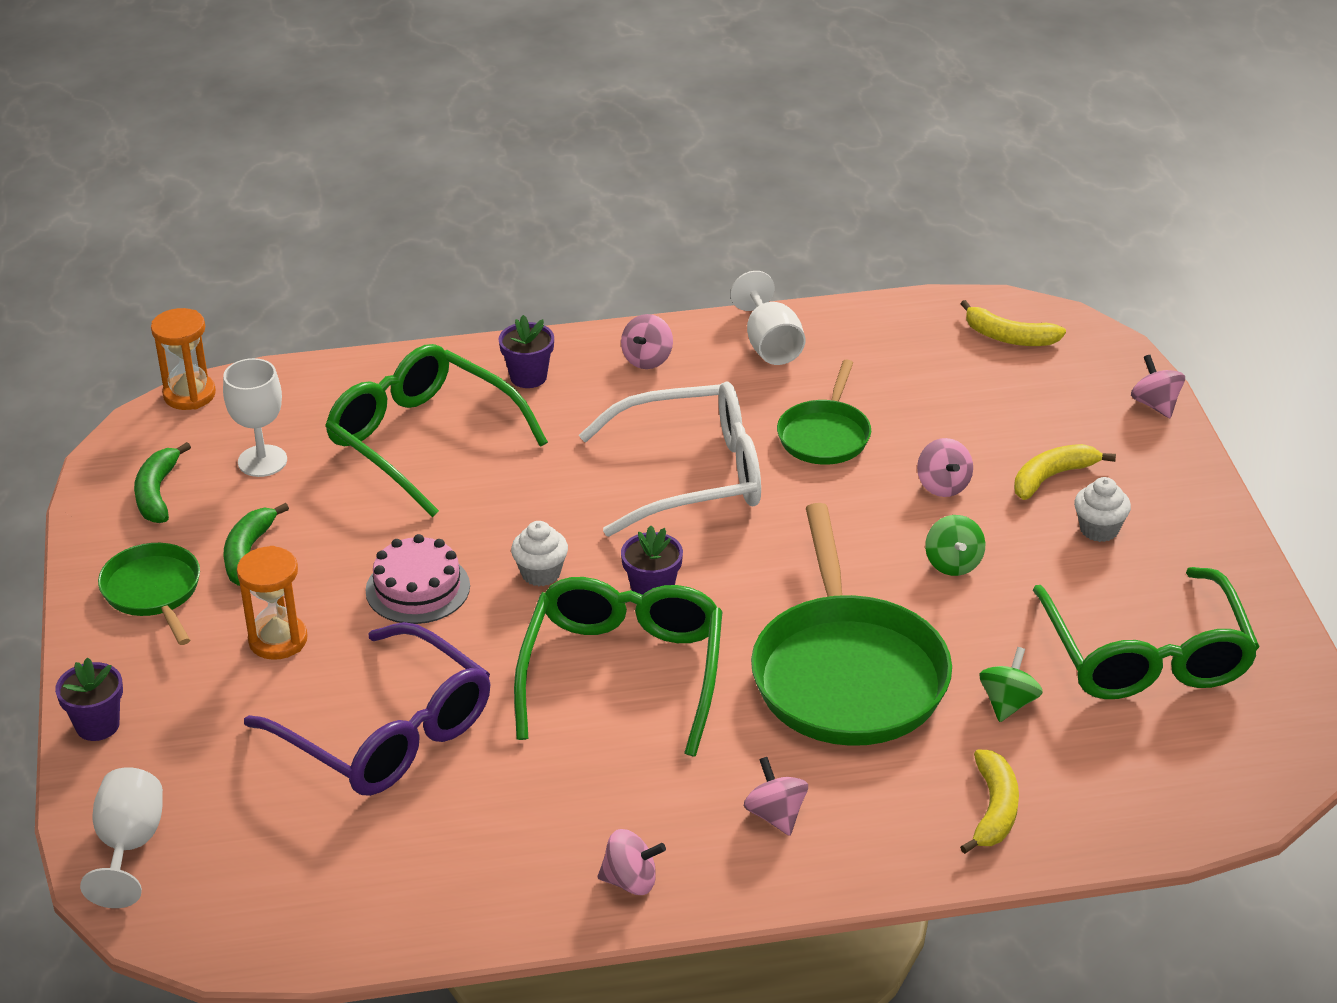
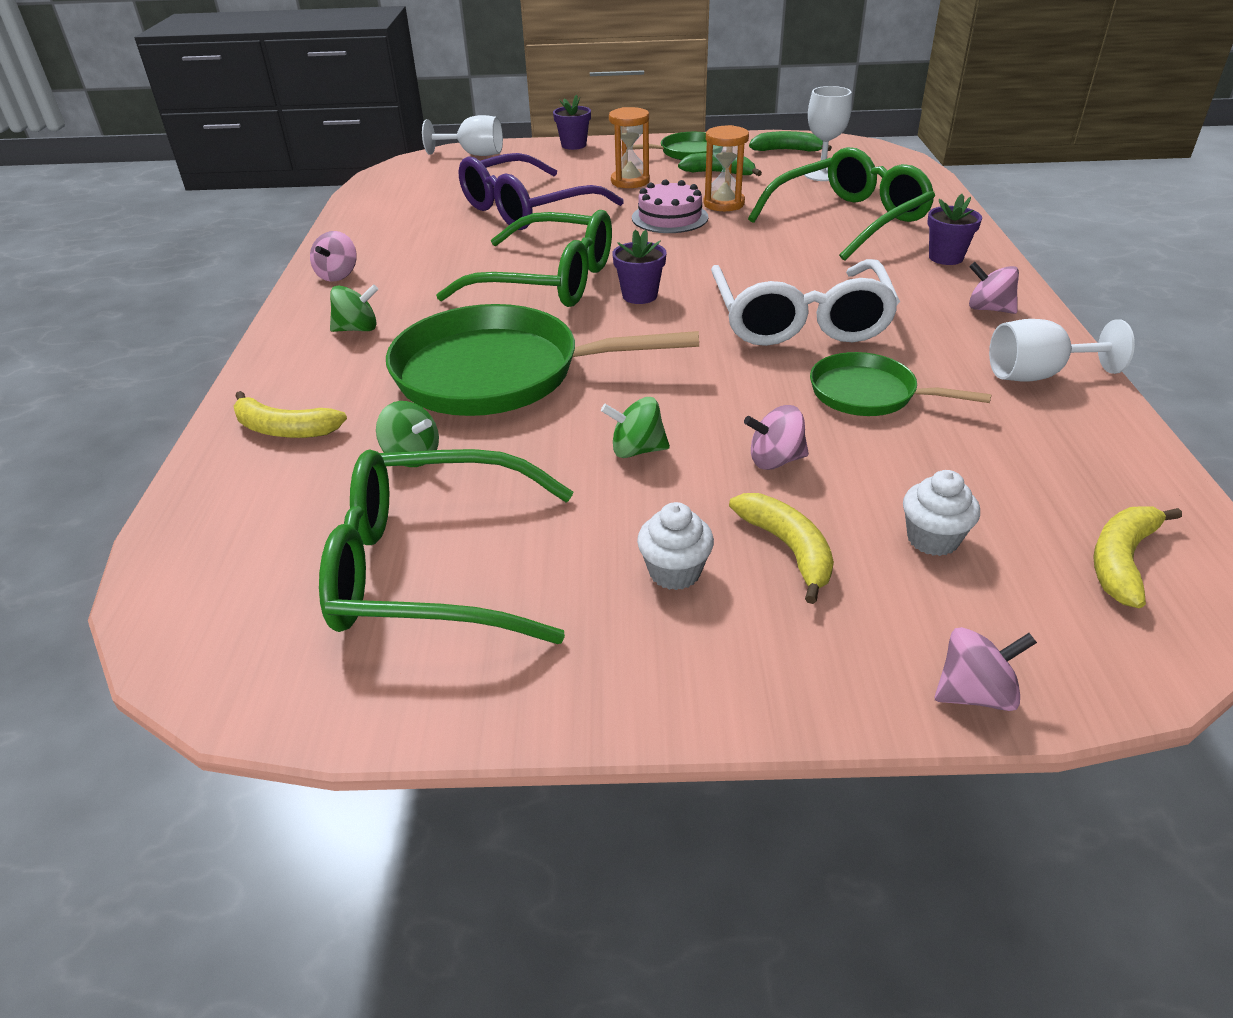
camera: 100 degrees right, 0 degrees up
(189, 394) = (899, 155): orange hourglass -> orange hourglass (724, 204)
(541, 573) = (675, 256): white cupcake -> white cupcake (932, 539)
(776, 815) = (357, 329): pink spinning top -> green spinning top

